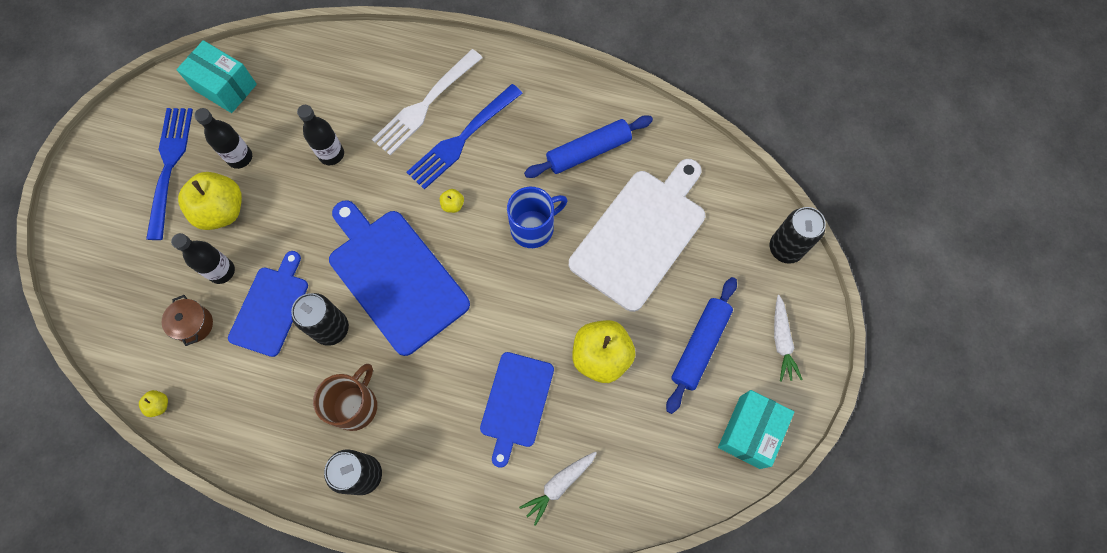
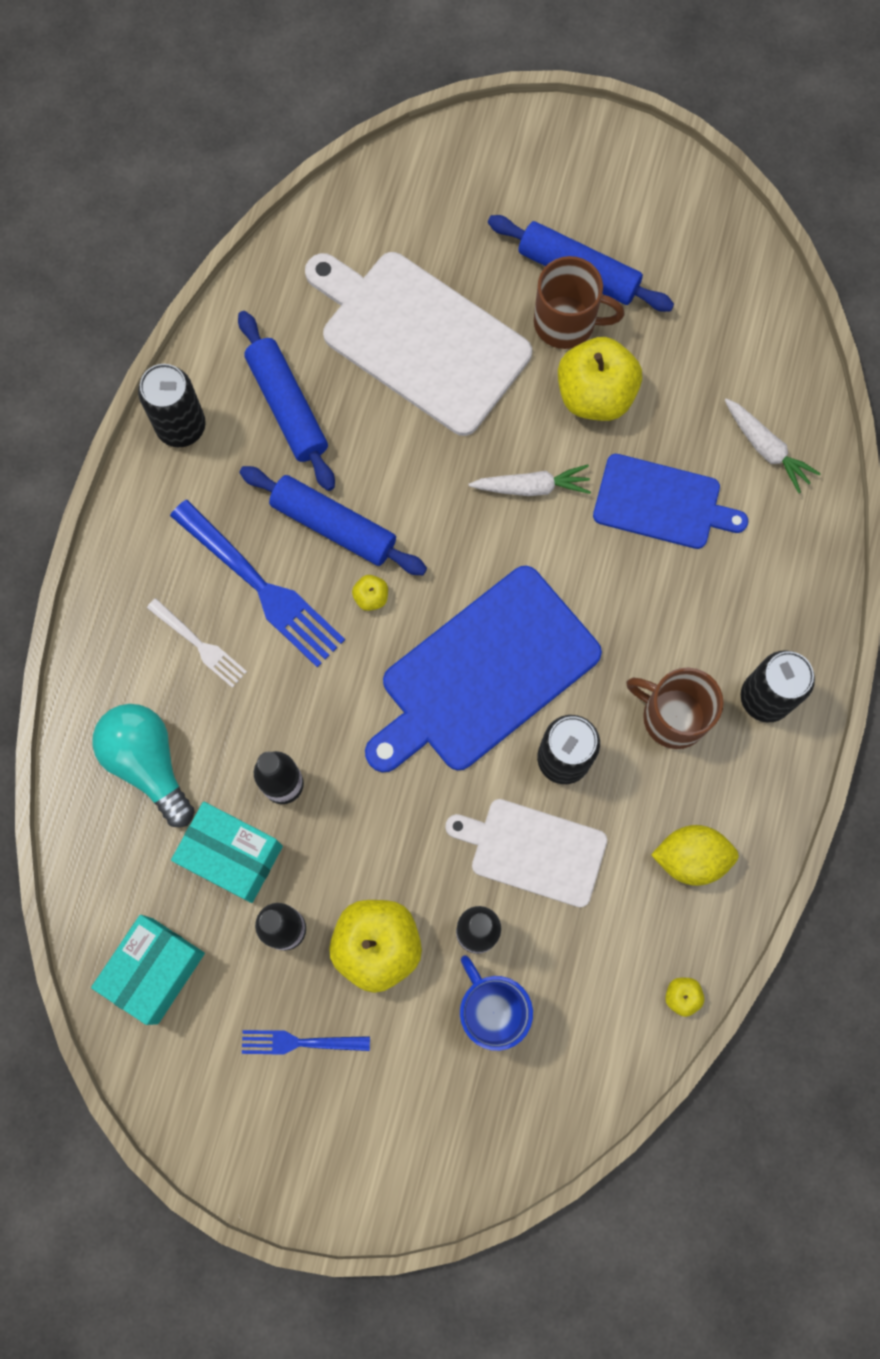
camera: 90 degrees left, 5 degrees up
(169, 167) = (300, 1042): blue fork -> blue fork, size x0.55
(194, 325) = (561, 962): brown pot -> none
(253, 415) = (691, 858): none -> yellow lemon
(271, 307) = (533, 851): blue cutting board -> white cutting board
(352, 79) = (148, 763): none -> turquoise light bulb
(426, 104) = (198, 644): white fork -> white fork, size x0.55
(503, 181) = (333, 526): none -> blue rolling pin
(533, 227) = (408, 482): blue mug -> blue mug (492, 1009)
(658, 336) = (566, 322): none -> brown mug
(749, 432) = (688, 219): turquoise box -> turquoise box (232, 856)
(781, 341) = (570, 172): white carrot -> white carrot (532, 487)
(785, 248) = (440, 157): black can -> black can (181, 426)

